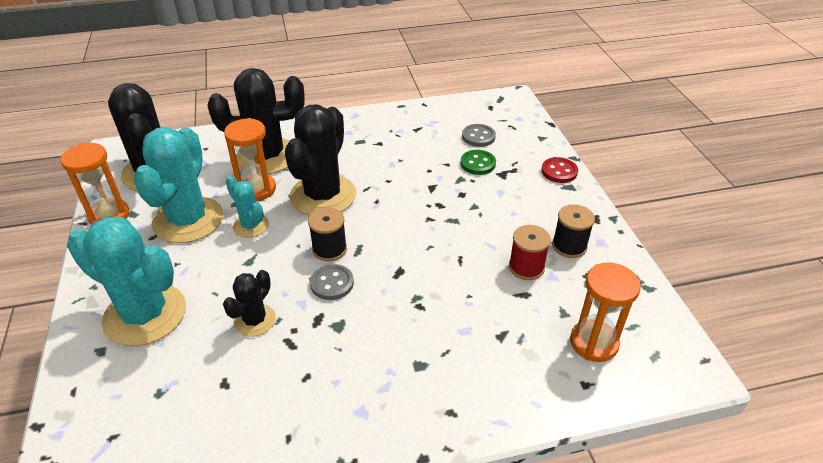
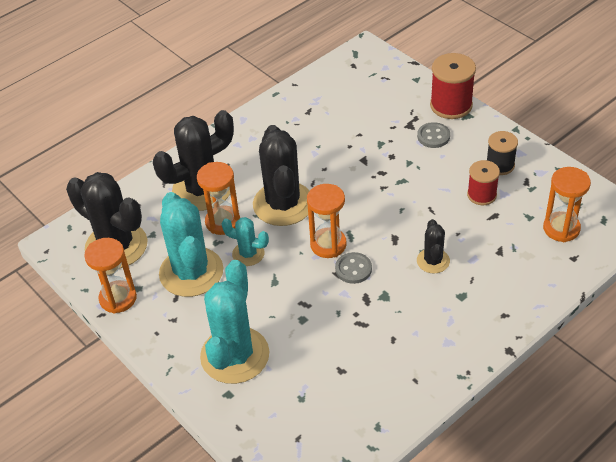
camera: 25 degrees left, 5 degrees up
(145, 314) = (235, 355): turquoise cactus -> turquoise cactus turned 75 degrees counterclockwise
(255, 320) = (321, 320): black cactus -> black cactus (433, 261)
(329, 249) = (328, 244): black spool -> orange hourglass
(478, 137) = (365, 98): grey button -> grey button (433, 136)
(478, 163) = (383, 124): green button -> none
(559, 171) = (451, 105): red button -> red spool

